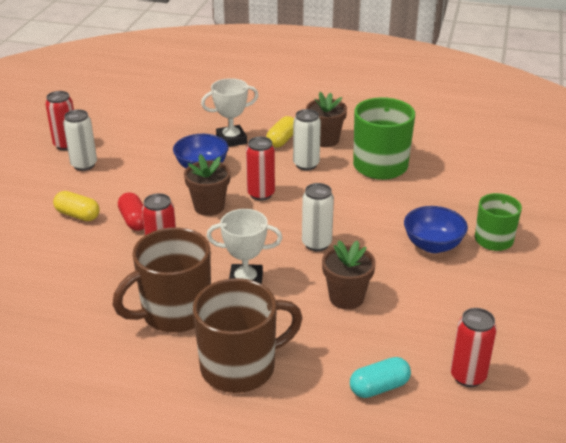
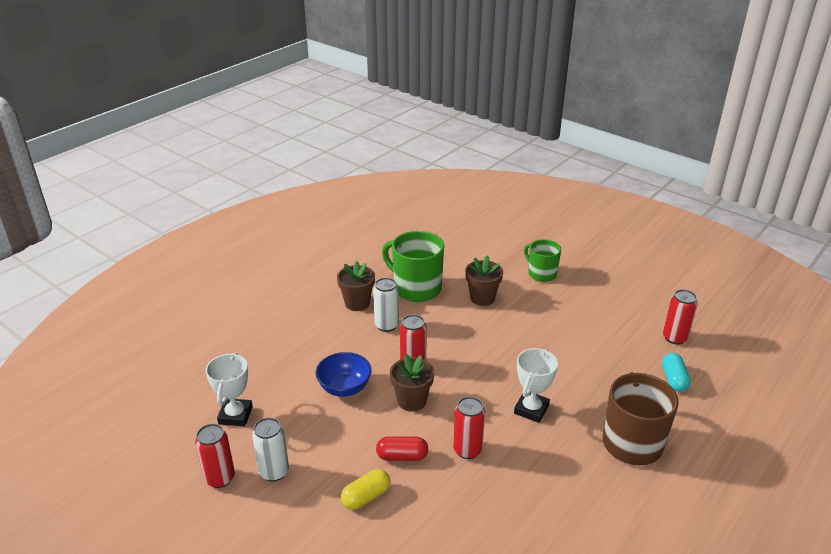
camera: 65 degrees left, 0 degrees up
(174, 312) = (551, 463): brown mug -> none
(231, 140) = (311, 356): white trophy -> white trophy (235, 415)
(282, 140) = (337, 326): yellow capsule -> none
(316, 244) = (501, 356): white can -> none
(346, 298) = (574, 362): brown flower pot -> brown flower pot (482, 298)
(432, 245) = (533, 302): blue bowl -> none

